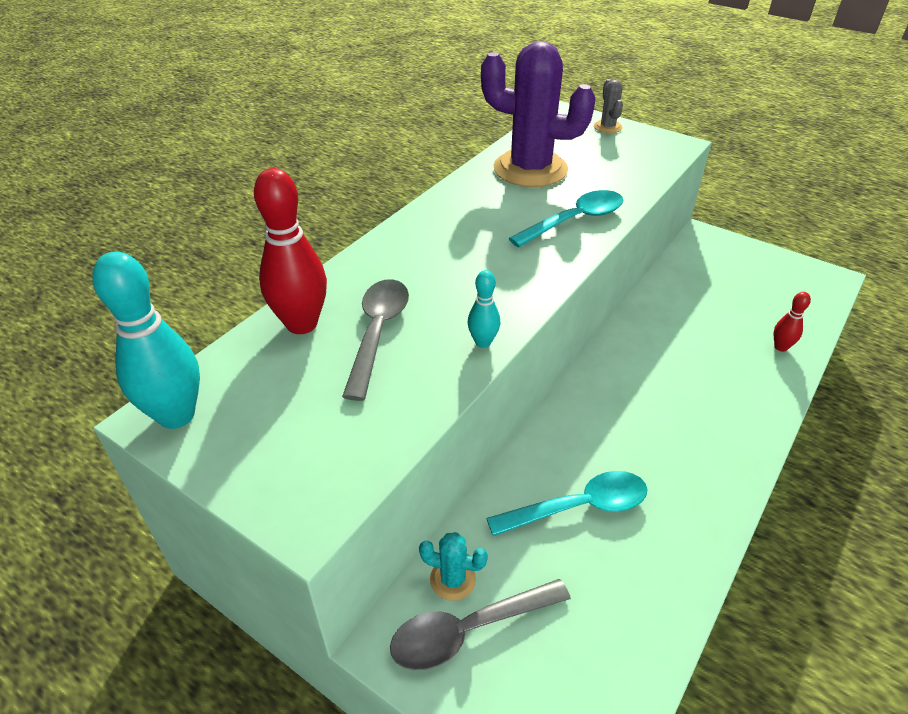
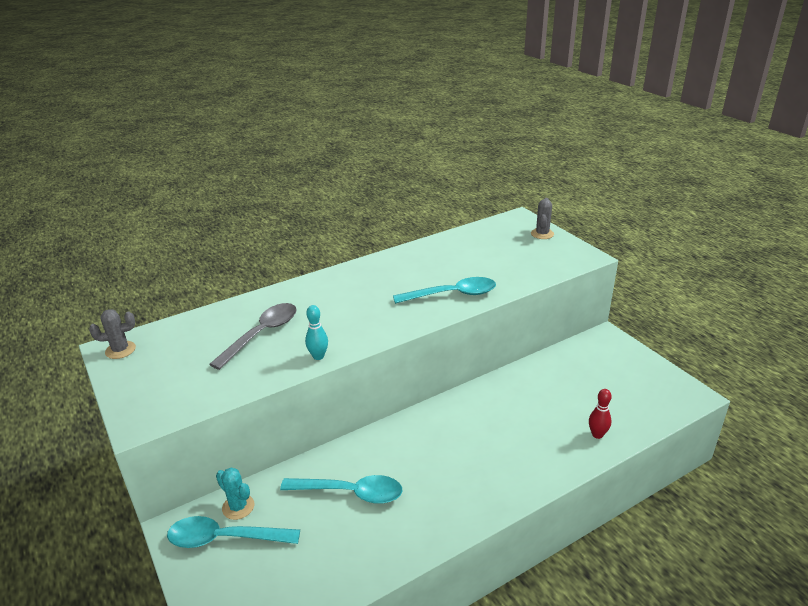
camera: 25 degrees right, 10 degrees down
(176, 415) = (120, 350): turquoise bowling pin -> grey cactus
(302, 324) = (224, 318): red bowling pin -> none
(469, 630) = (225, 538): grey spoon -> turquoise spoon
(530, 169) = (454, 253): purple cactus -> none

